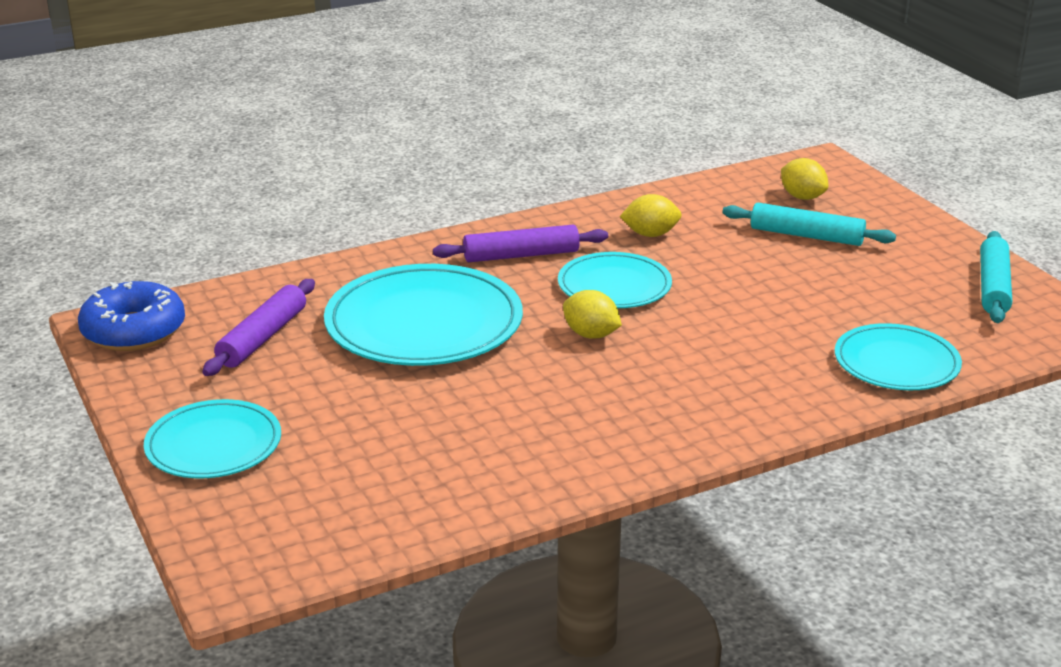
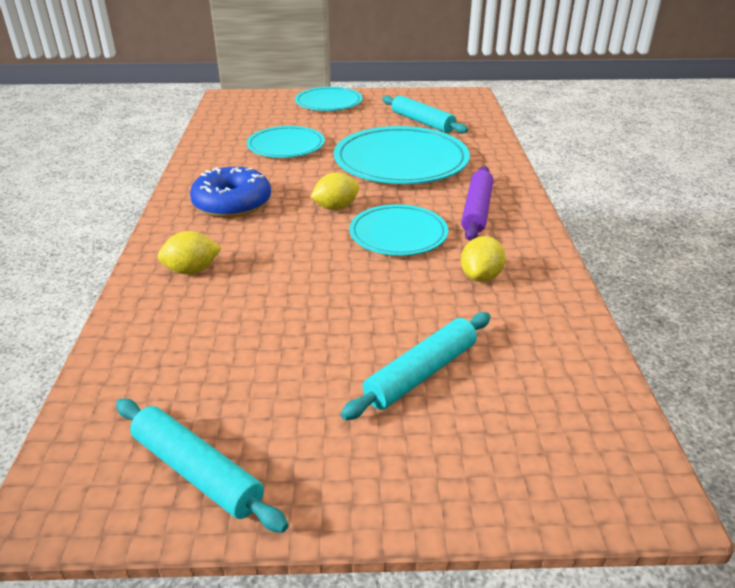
camera: 115 degrees right, 5 degrees up
(134, 331) = (455, 98): blue donut -> blue donut (232, 203)
(263, 337) = (422, 122): purple rolling pin -> turquoise rolling pin
(802, 197) = (525, 414): yellow lemon -> yellow lemon (192, 270)
(896, 363) = (155, 324): turquoise plate -> turquoise plate (286, 146)

